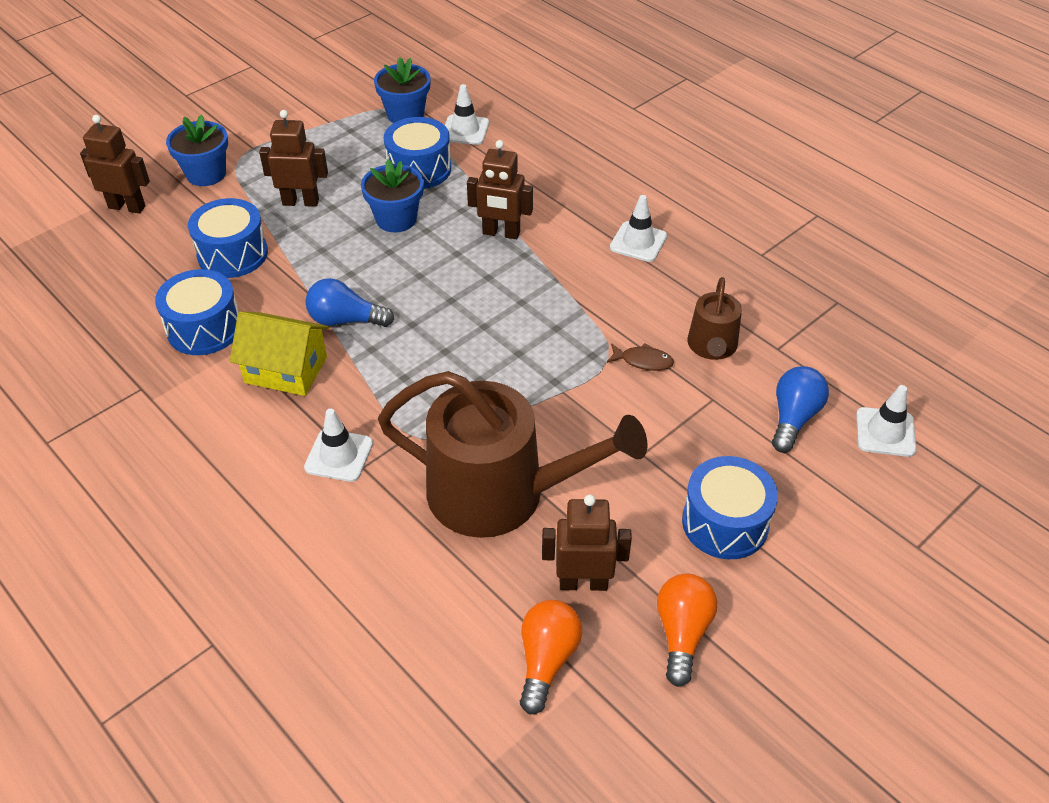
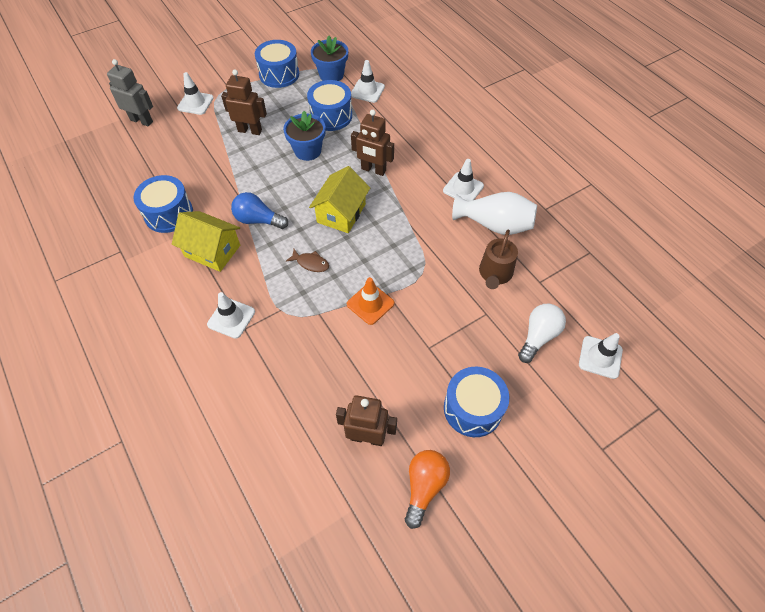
camera: 10 degrees right, 10 degrees up
(127, 207) = (141, 120): brown robot -> grey robot
(206, 174) = (195, 103): blue flower pot -> white traffic cone
(232, 254) = (198, 163): blue drum -> blue drum (279, 74)
(468, 295) = (341, 213): none -> yellow house
(500, 493) = (328, 362): brown watering can -> none
(542, 408) = (370, 304): none -> orange traffic cone
(546, 660) = (330, 490): orange light bulb -> none
(643, 361) = (445, 278): brown fish -> brown fish (311, 263)
(695, 283) = (494, 225): none -> white vase
(793, 418) = (538, 336): blue light bulb -> white light bulb

